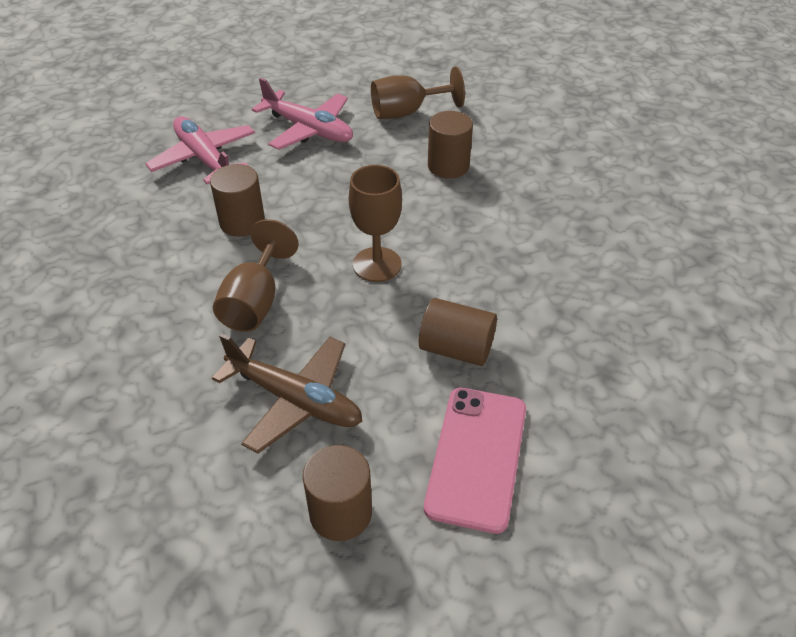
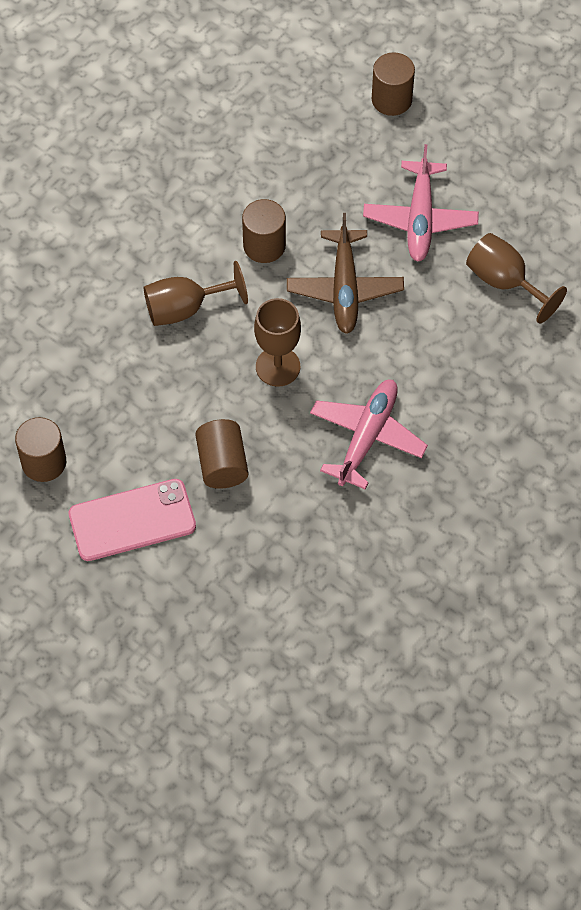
camera: 60 degrees right, 15 degrees up
(204, 158) = (323, 167): pink plane -> pink plane (367, 436)
(295, 400) = (113, 387): brown plane -> brown plane (345, 289)
(448, 166) = (443, 356): brown cylinder -> brown cylinder (391, 99)

